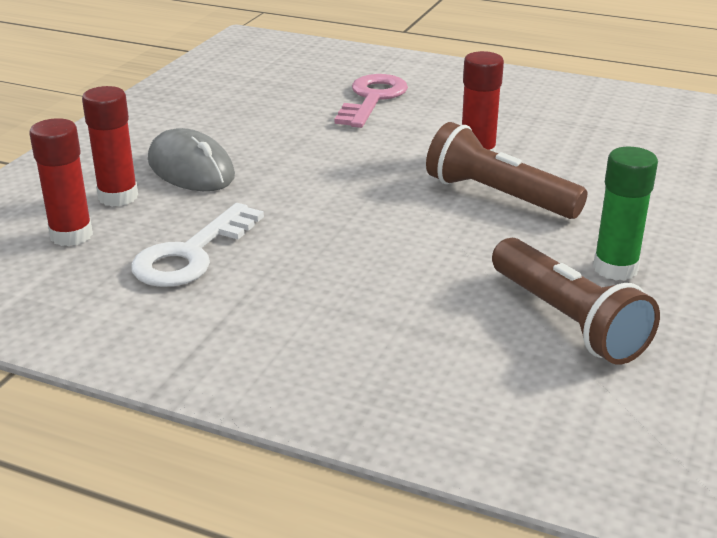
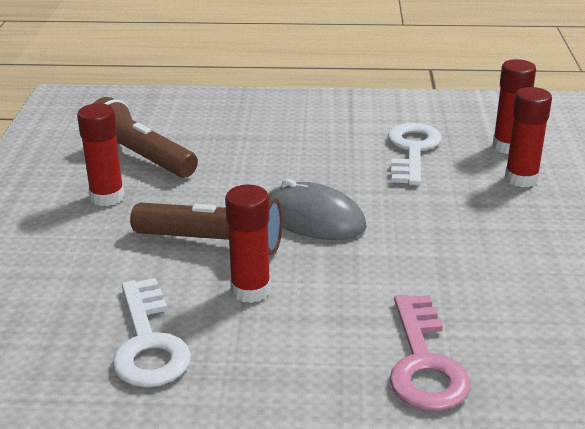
camera: 160 degrees right, 0 degrees up
(191, 168) = (502, 215): grey mouse -> grey mouse (314, 218)
(574, 139) = (148, 343): none -> white key
(615, 268) = (107, 197): green glue stick -> red glue stick

